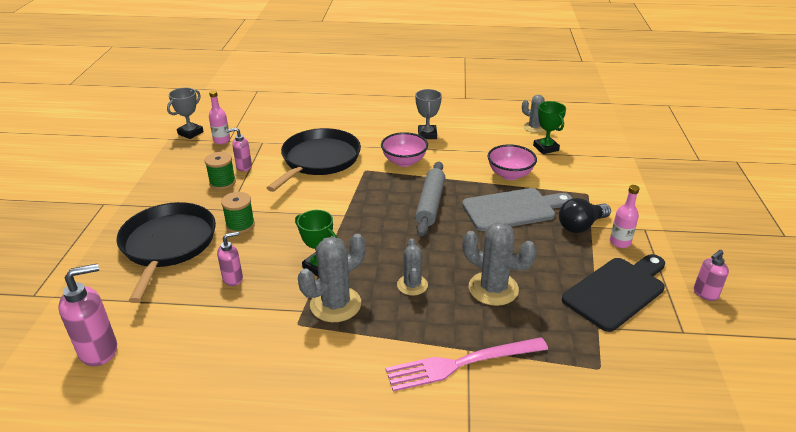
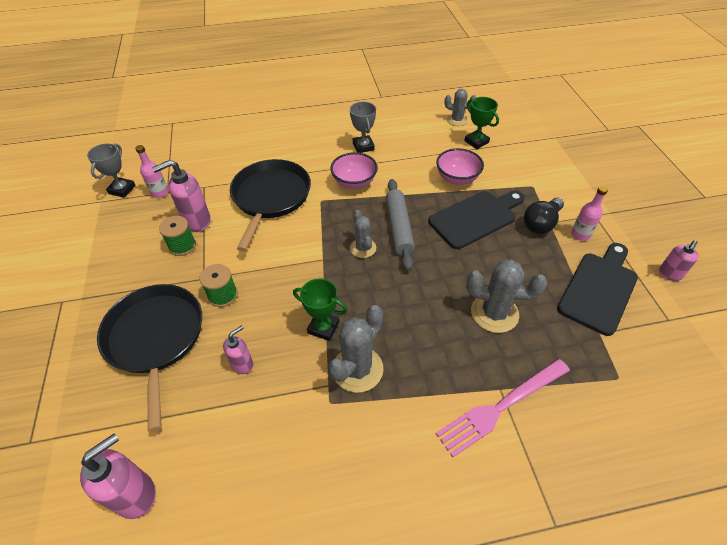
camera: 15 degrees left, 15 degrees up
(243, 167) = (197, 221): pink soap dispenser -> pink soap dispenser, size x1.67
(412, 285) = (420, 327): grey cactus -> grey cactus (363, 248)
(513, 209) = (475, 218): grey cutting board -> black cutting board

